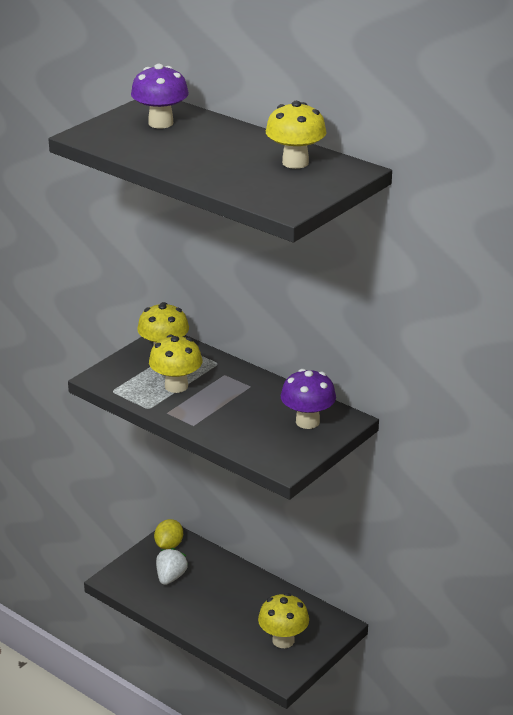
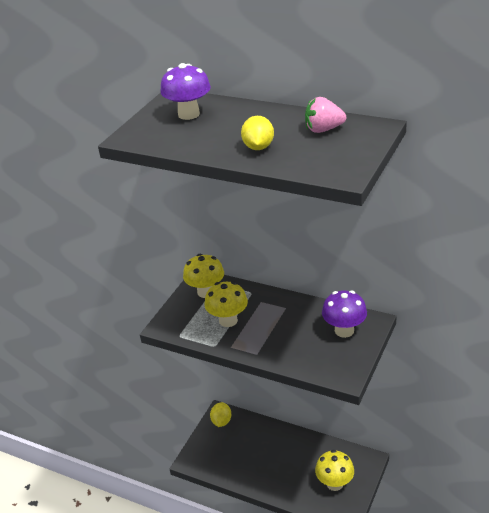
camera: 10 degrees left, 5 degrees up
(170, 577) = (232, 448): white strawberry -> none
(215, 167) = (258, 147): none -> yellow lemon
(295, 162) = (323, 129): yellow mushroom -> pink strawberry

